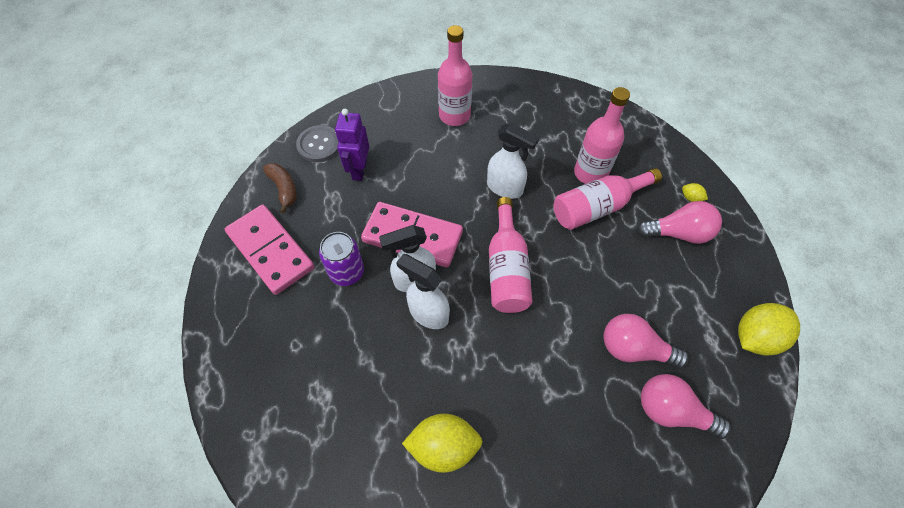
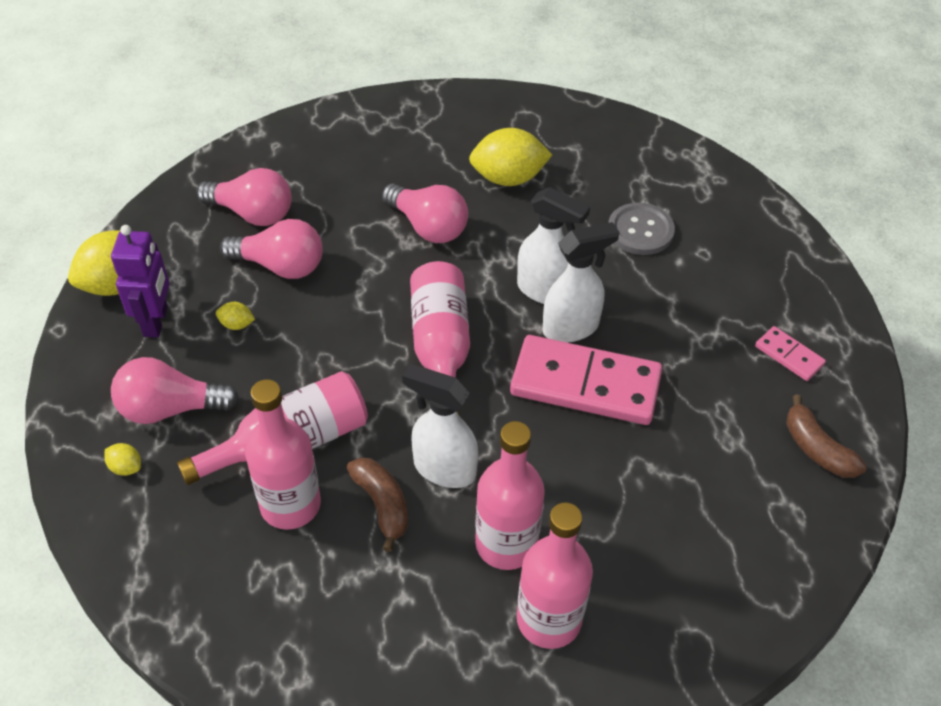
camera: 175 degrees right, 10 degrees down
(271, 250) = (789, 356): pink domino -> pink domino, size x0.46
(319, 145) = (794, 536): grey button -> grey button (640, 231)
(347, 272) = (668, 333): purple can -> none
(359, 170) = (703, 489): purple robot -> purple robot (156, 321)
(472, 148) = (506, 544): none -> pink bottle
(517, 386) = (428, 227): none -> pink light bulb
(539, 171) = (382, 504): none -> brown banana
(653, 295) = (237, 325): none -> yellow lemon

